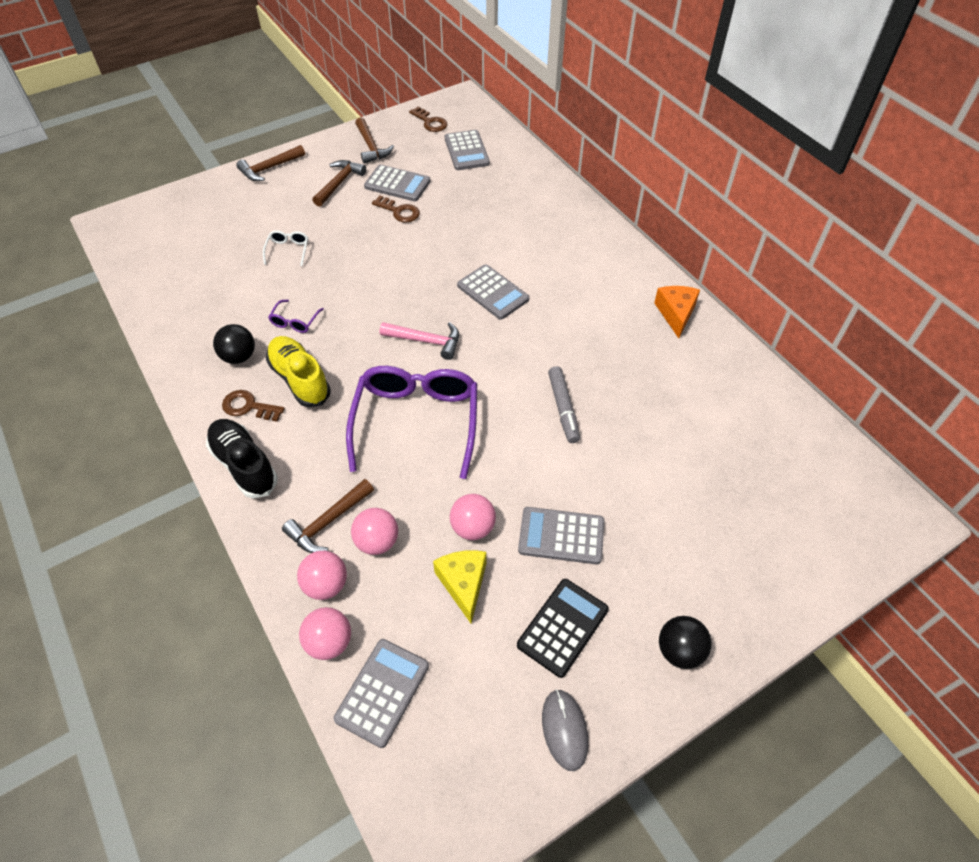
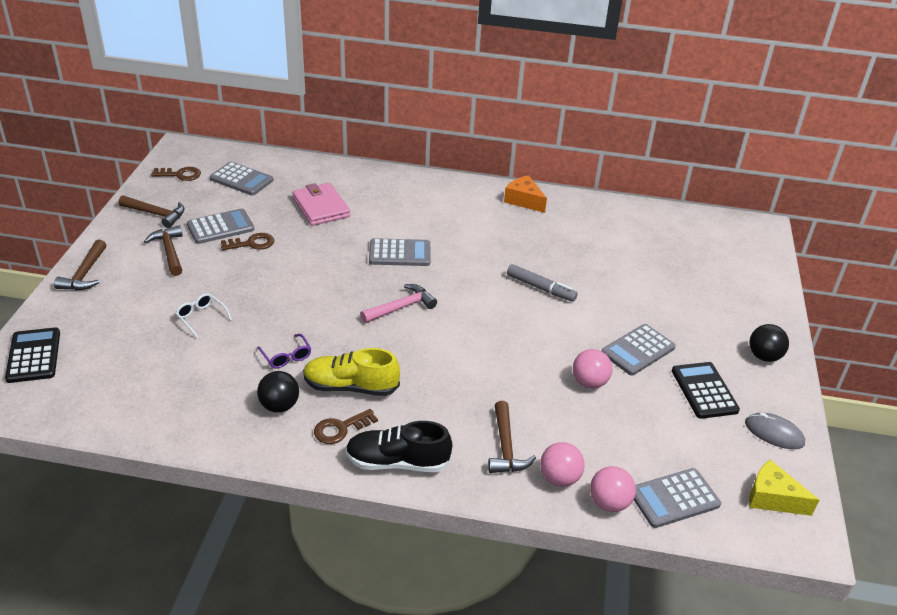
camera: 50 degrees left, 15 degrees down
(168, 211) = (34, 356): none -> black calculator
(377, 541) = (551, 432): pink ball -> none
(382, 692) = (674, 498): grey calculator -> grey calculator turned 90 degrees counterclockwise
(416, 421) = (469, 354): purple glasses -> none
(463, 584) = (629, 413): yellow cheese -> yellow cheese (772, 498)
(491, 211) = (321, 207): none -> pink wallet

